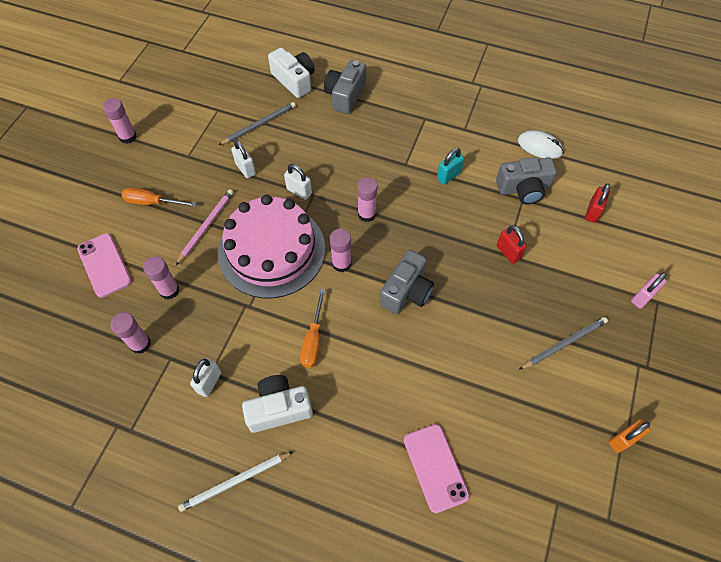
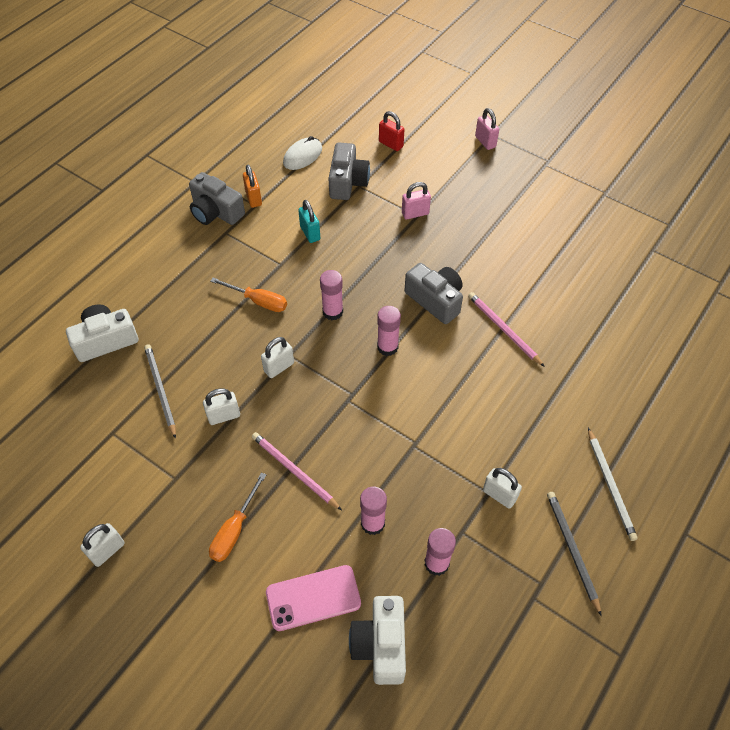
camera: 75 degrees left, 5 degrees down
(128, 137) = (107, 551): pink glue stick -> white padlock
(271, 250) = (350, 408): pink cake -> none
(279, 408) = (540, 434): white camera -> white camera (380, 645)
(313, 340) = (470, 389): orange screwdriver -> orange screwdriver (258, 301)
(345, 95) = (156, 295): grey camera -> grey camera (216, 212)
(391, 357) = (503, 329): none -> pink pencil
(435, 467) = (615, 322): pink phone -> none
(508, 252) = (415, 213): red padlock -> pink padlock
(564, 343) = (516, 203): grey pencil -> grey pencil (572, 550)
(623, 439) = (607, 195): orange padlock -> orange padlock (253, 198)

